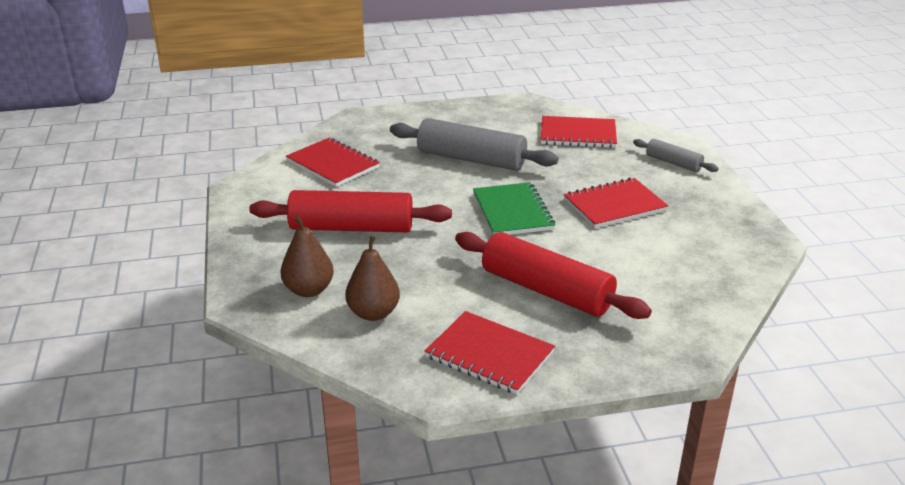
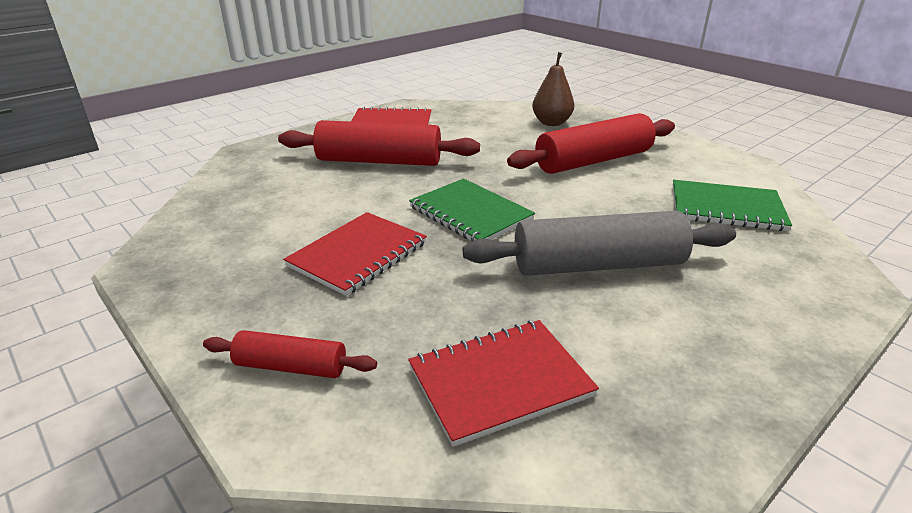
camera: 150 degrees right, 0 degrees up
(332, 164) = (726, 208): red notebook -> green notebook
(373, 313) = (490, 123): brown pear -> none
(673, 163) = (291, 367): grey rolling pin -> red rolling pin

